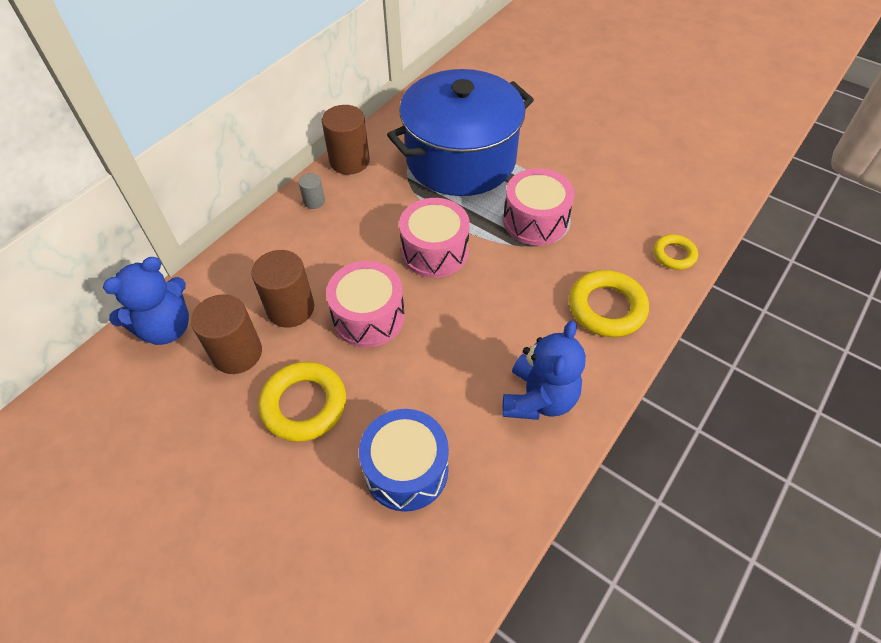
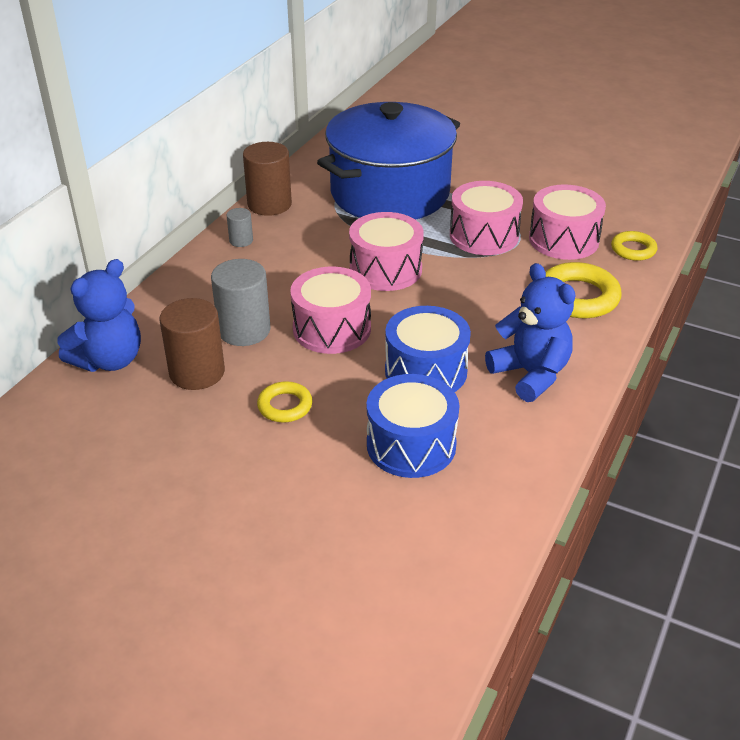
camera: 10 degrees left, 15 degrees down
(290, 308) = (244, 330): brown cylinder -> grey cylinder
(304, 405) = (285, 406): yellow ring -> yellow ring, size x0.59
(441, 380) = (426, 371): none -> blue drum
(539, 398) = (530, 374): blue teddy bear -> blue teddy bear turned 45 degrees counterclockwise
(609, 234) = (563, 240): none -> pink drum

